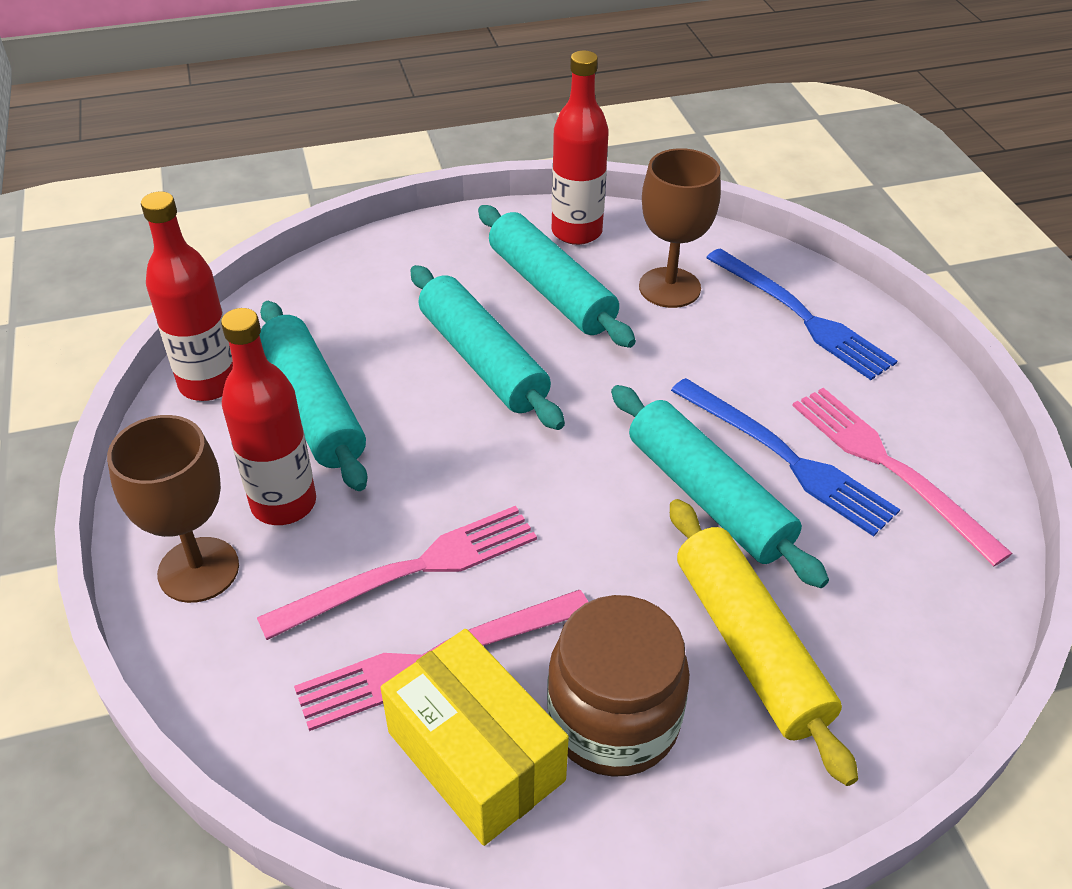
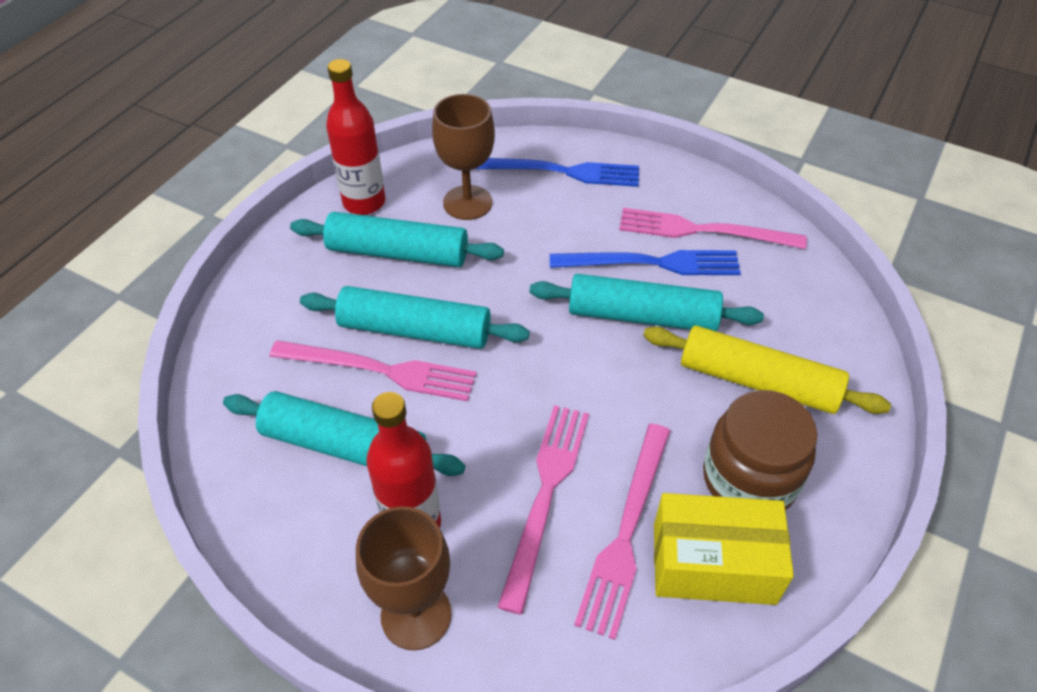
camera: 45 degrees left, 5 degrees up
(209, 384) = (244, 491): red bottle -> none
(414, 371) = (380, 370): none -> pink fork

